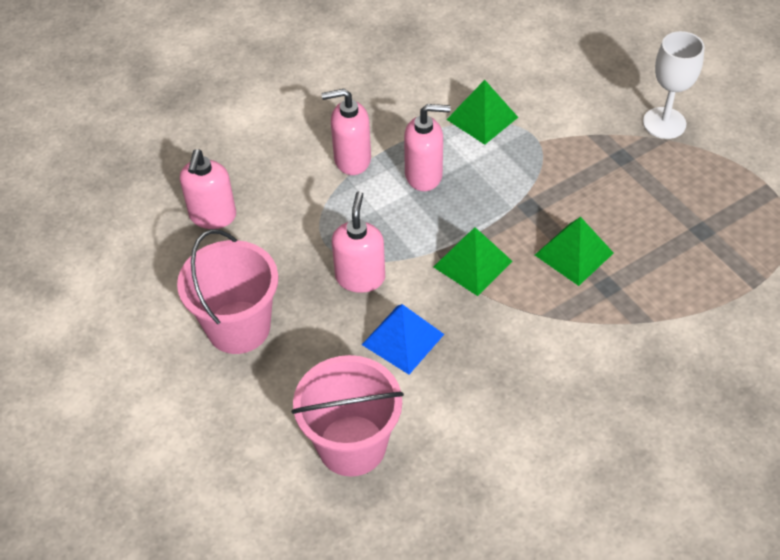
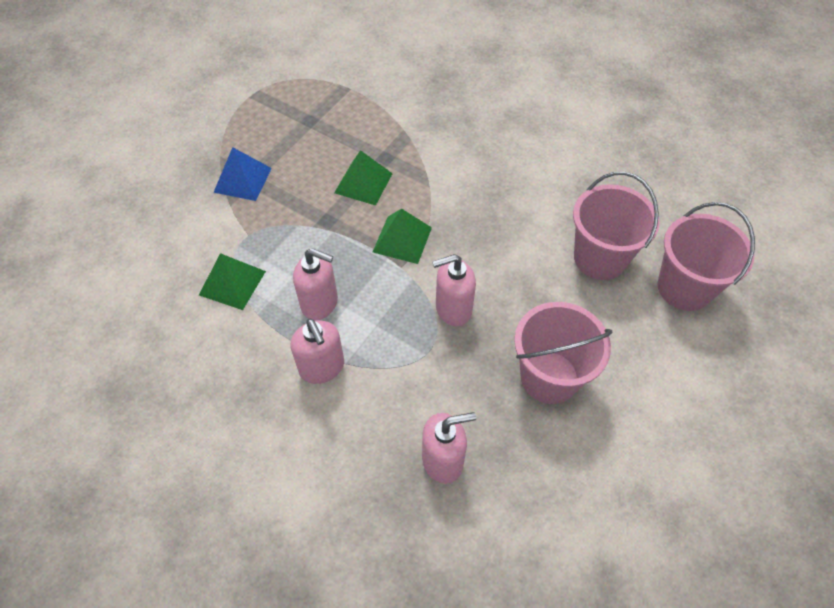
camera: 115 degrees left, 5 degrees up
(264, 516) = (684, 288): none -> pink bucket
(403, 339) = (495, 259): blue pyramid -> blue pyramid (242, 180)
(424, 175) = (320, 303): pink soap dispenser -> pink soap dispenser turned 135 degrees clockwise
(664, 123) = (201, 162): white goblet -> none

